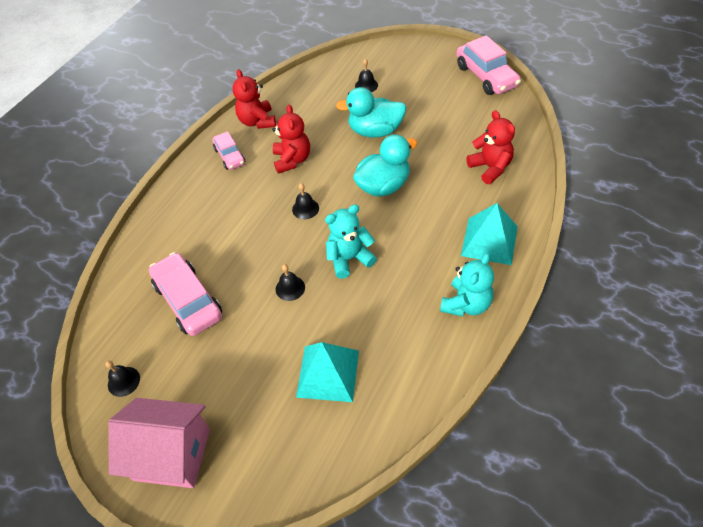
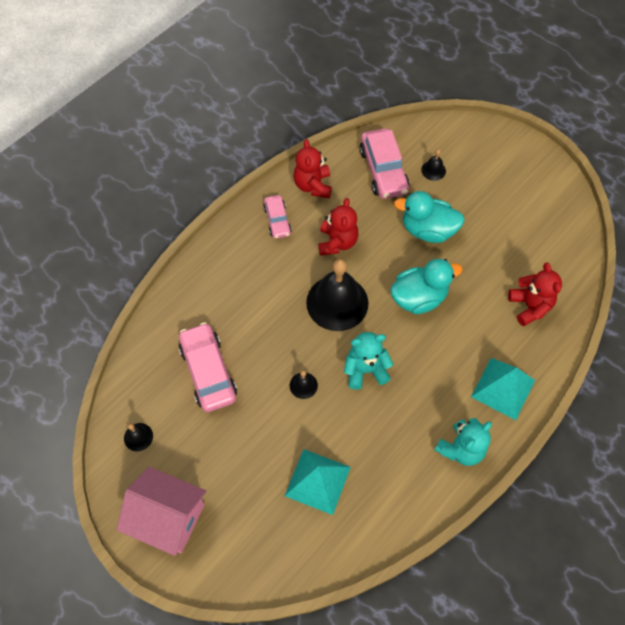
camera: 10 degrees right, 10 degrees up
(305, 208) = (337, 302): black bell -> black bell, size x2.31
(486, 76) = (561, 192): pink car -> pink car (383, 170)

